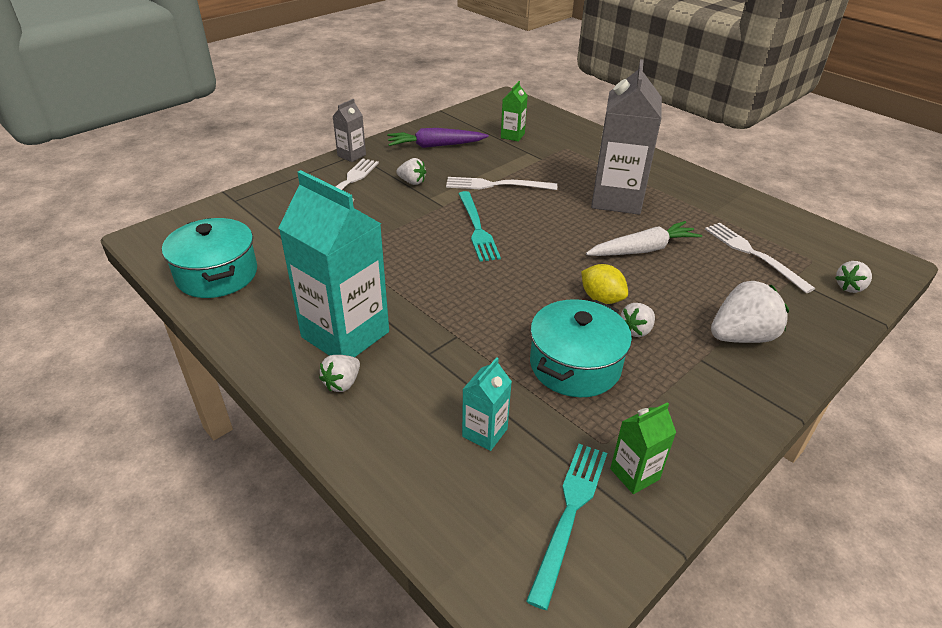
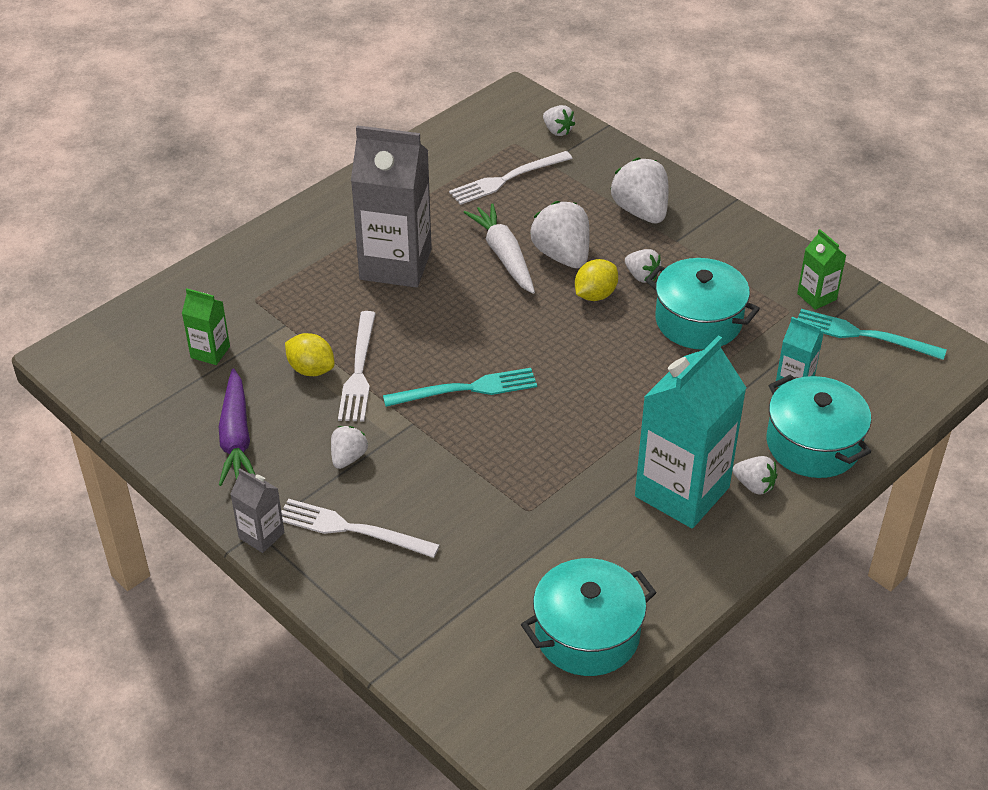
camera: 90 degrees left, 5 degrees up
(390, 436) = (813, 444): none -> turquoise pot
(497, 168) = (311, 369): none -> yellow lemon
(653, 281) = (562, 255): none -> white strawberry

